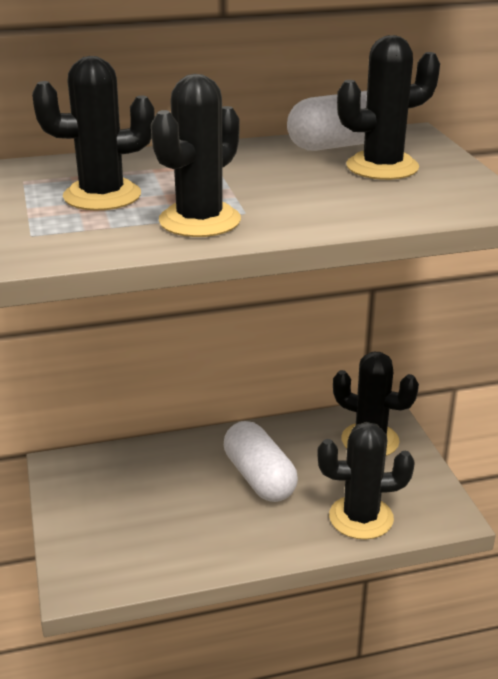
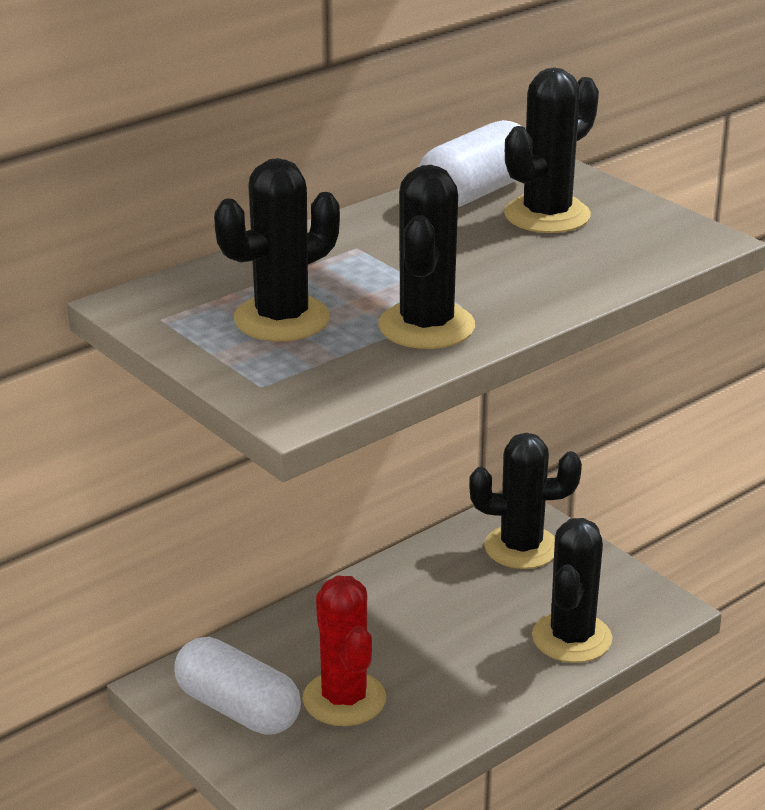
camera: 25 degrees left, 0 degrees up
(165, 511) = (344, 699): none -> red cactus
(259, 478) = (425, 628): white capsule -> white capsule (237, 709)
(361, 518) = (571, 638): black cactus -> black cactus turned 45 degrees counterclockwise

